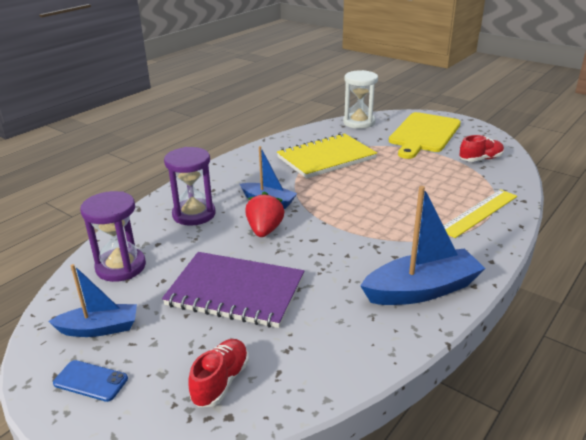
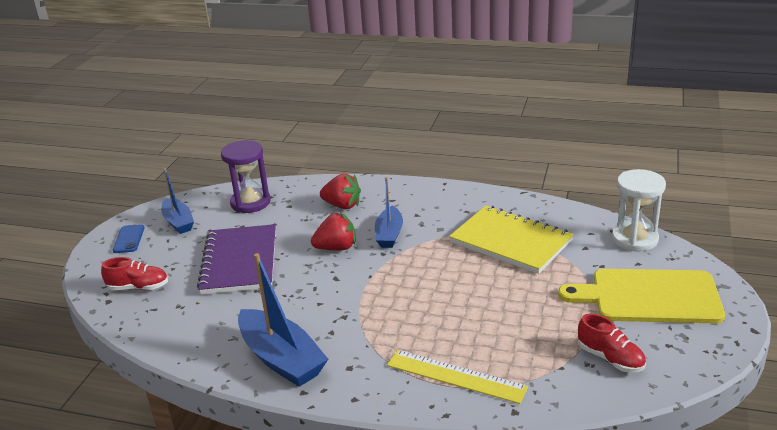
camera: 70 degrees right, 0 degrees up
(194, 214) = (342, 205): purple hourglass -> red strawberry

